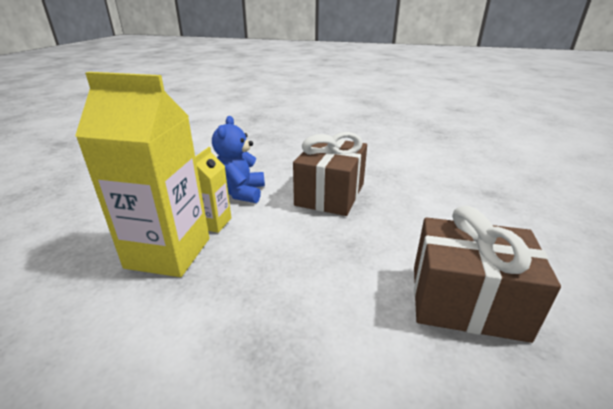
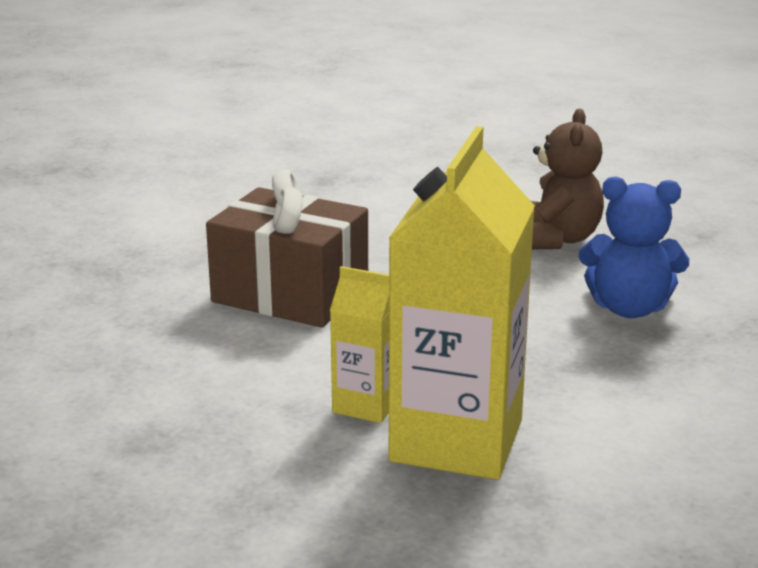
camera: 85 degrees left, 5 degrees down
(240, 193) = (255, 381): blue teddy bear -> blue teddy bear (629, 308)
(466, 301) = (557, 239): brown gift -> brown teddy bear

